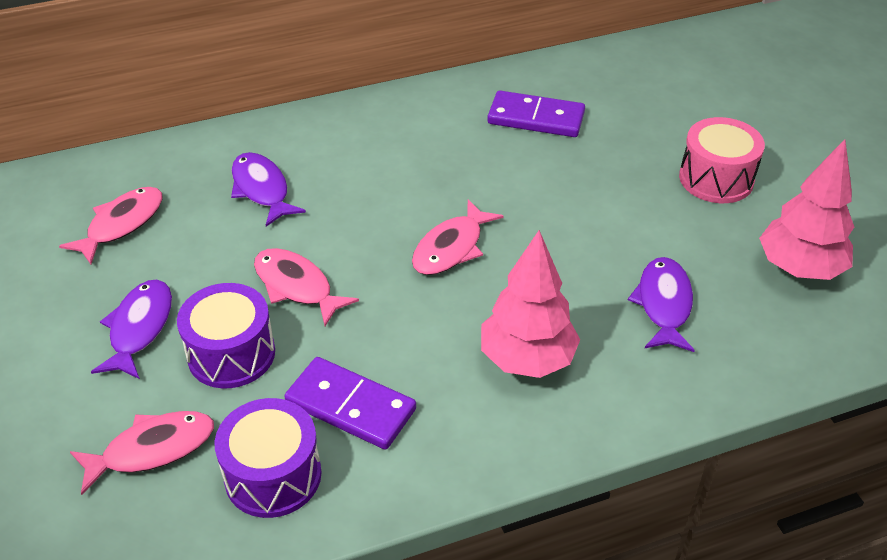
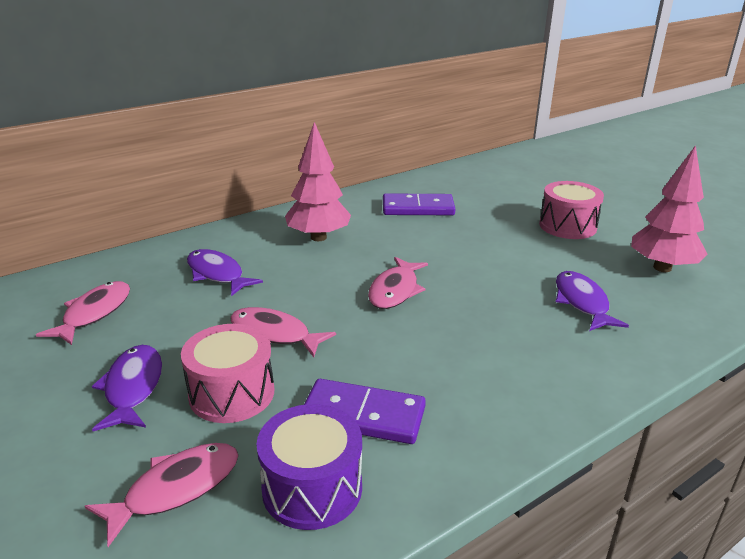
camera: 15 degrees left, 15 degrees down
(231, 354) = (232, 393): purple drum -> pink drum
(527, 359) = (499, 354): pink tree -> pink tree (318, 237)

